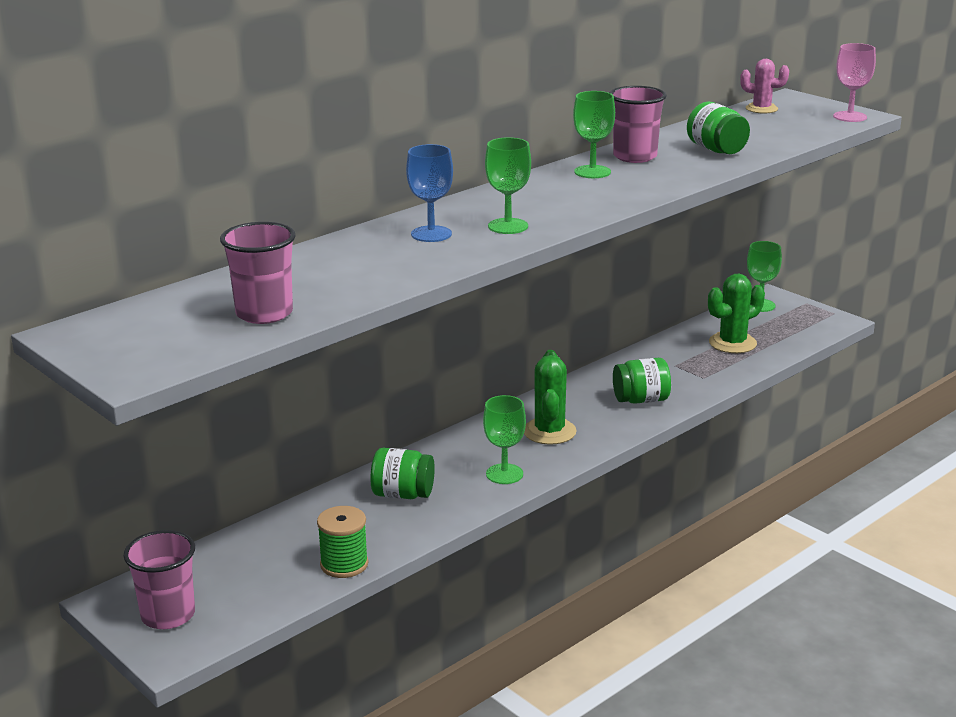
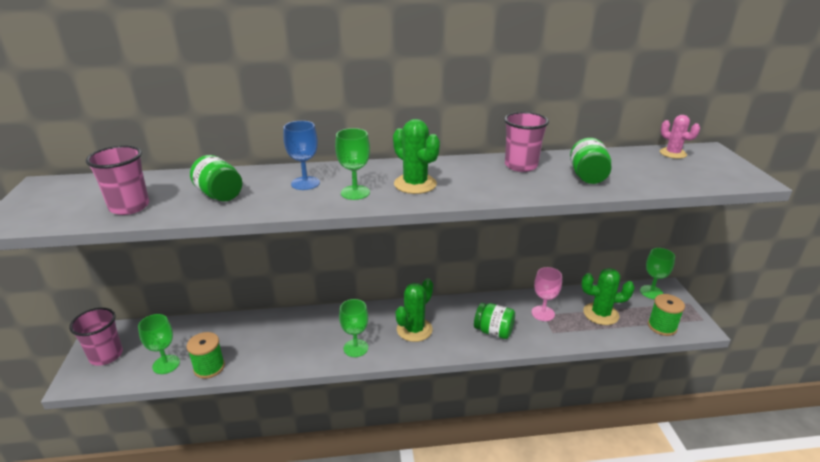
camera: 35 degrees right, 5 degrees up
(403, 494) = (291, 335): green jar -> green jar (219, 195)
(557, 202) = (415, 184): none -> green cactus
(592, 172) = (474, 169): green goblet -> green goblet (166, 364)
(803, 333) = (662, 326): none -> green spool
(850, 117) = (740, 178): pink goblet -> pink goblet (543, 313)

